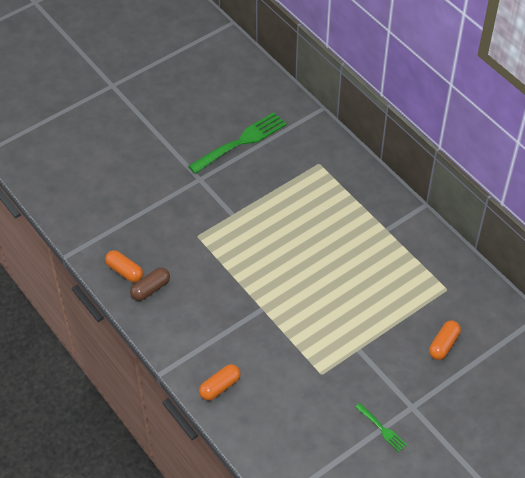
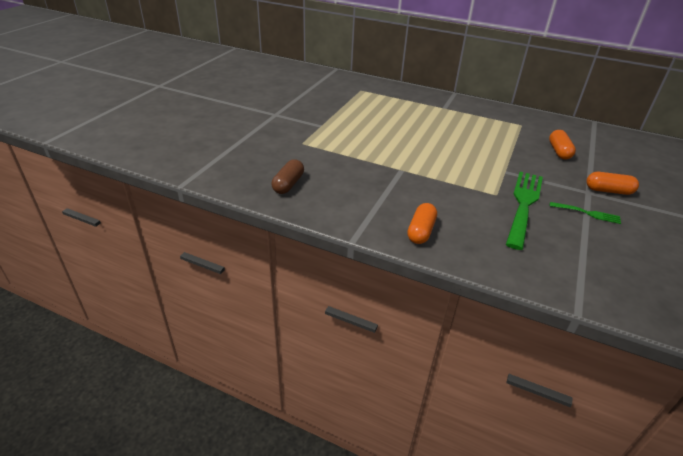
camera: 30 degrees left, 15 degrees down
(124, 271) = (252, 179): orange capsule -> orange capsule (608, 191)
(241, 142) = (292, 91): green fork -> green fork (523, 205)

